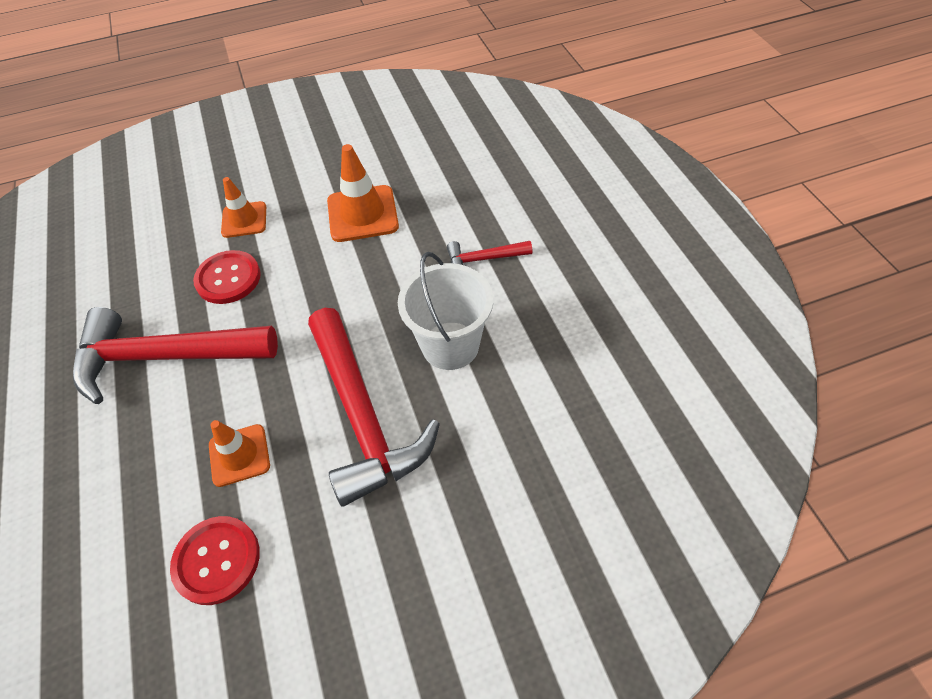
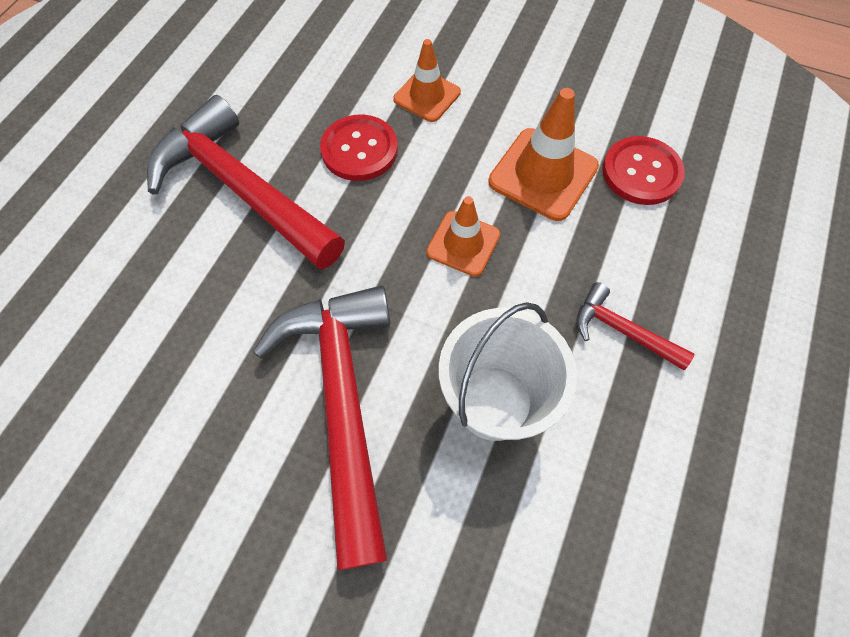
camera: 40 degrees right, 10 degrees up
(217, 560) = (110, 430): red button -> red button (641, 172)
(239, 455) = (212, 343): orange traffic cone -> orange traffic cone (463, 243)
(362, 416) = (343, 403): red hammer -> red hammer turned 150 degrees clockwise

